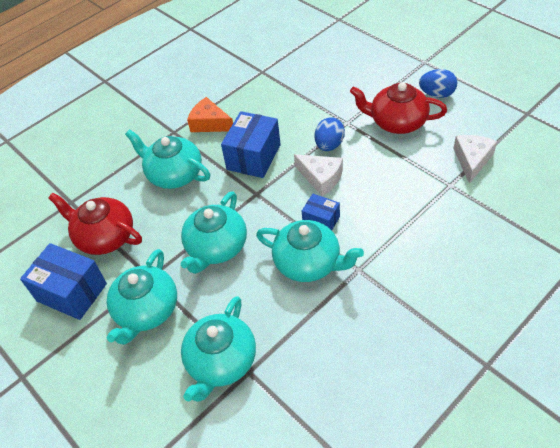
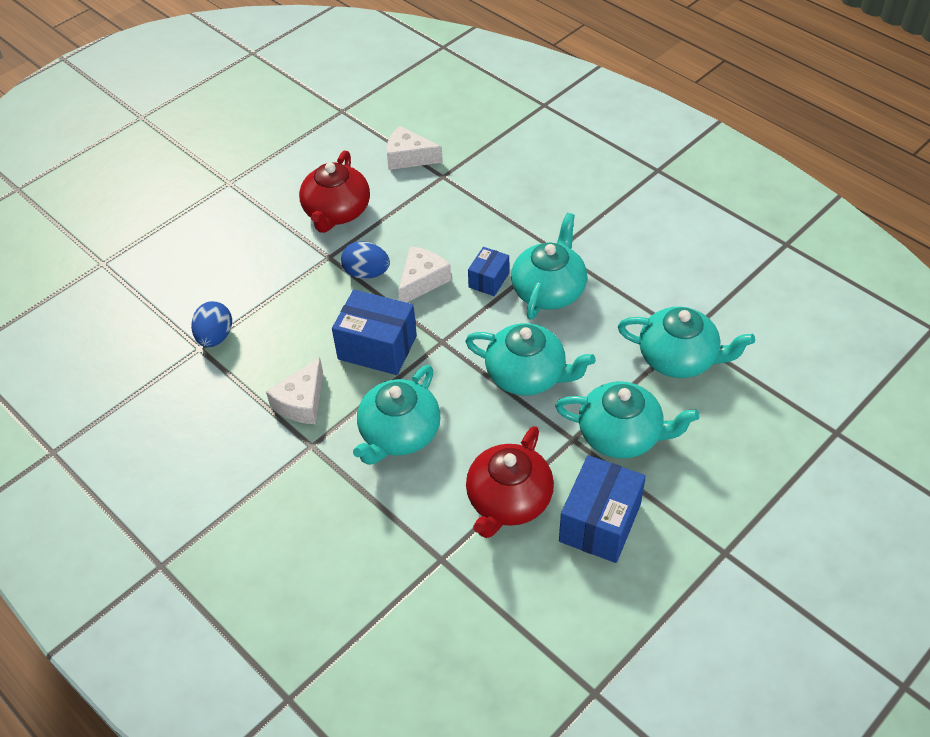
camera: 95 degrees left, 0 degrees up
(209, 123) = (302, 402): orange cheese -> white cheese
(436, 94) = (294, 176): blue egg -> blue egg (215, 337)

